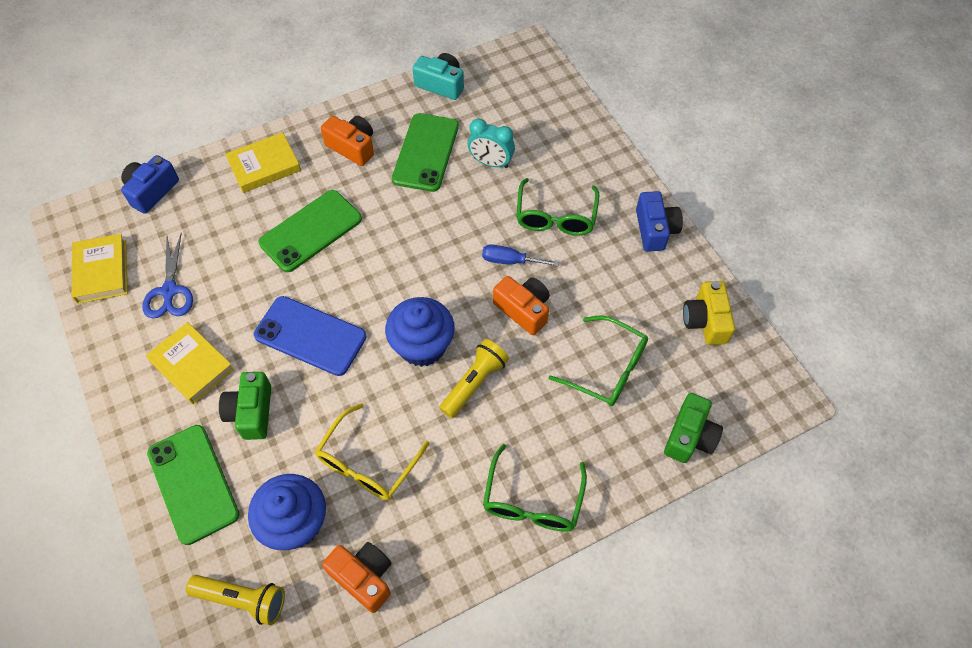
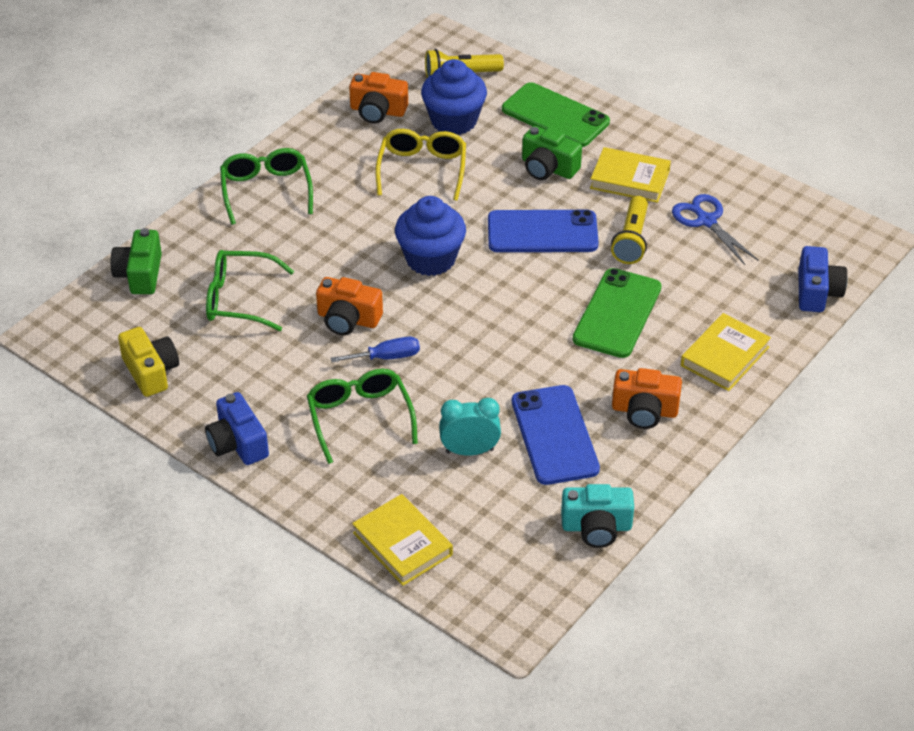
camera: 155 degrees right, 15 degrees down
(102, 271) = (786, 214): yellow book -> yellow book (402, 544)
(251, 412) = (548, 168): green camera -> green camera turned 150 degrees clockwise
(426, 152) = (554, 435): green phone -> blue phone
(474, 383) = (362, 248): yellow flashlight -> yellow flashlight (631, 240)

